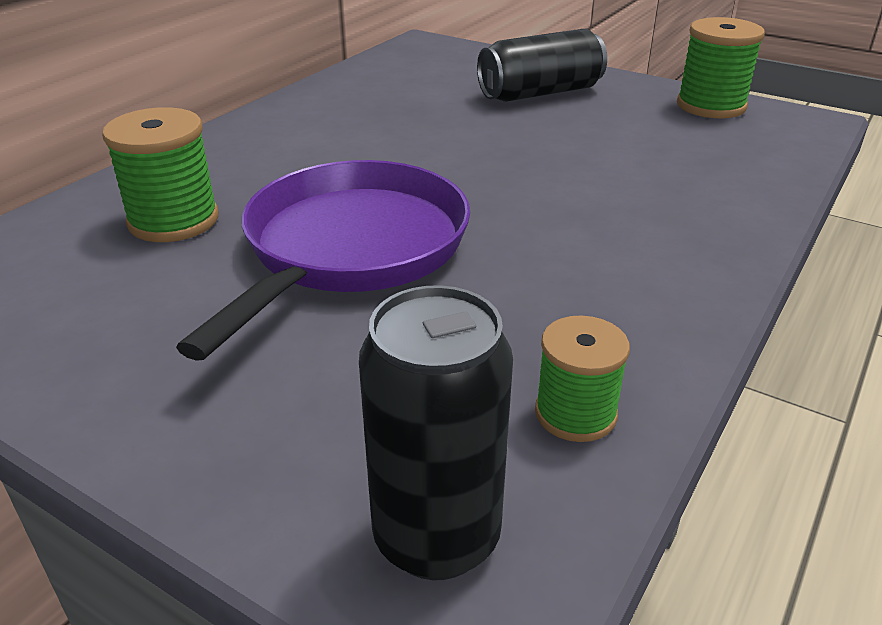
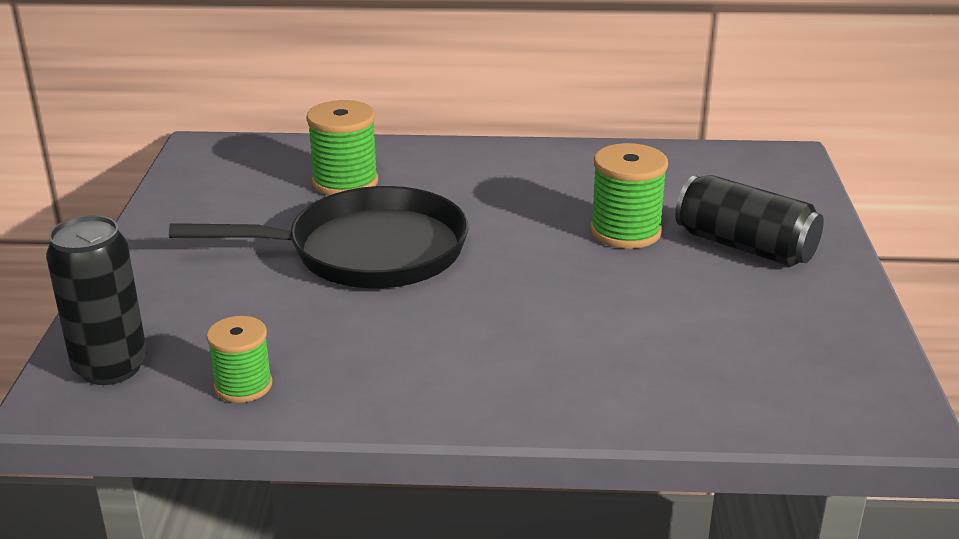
camera: 60 degrees right, 5 degrees down
(350, 249) = (367, 251): purple pan -> black pan
(711, 106) = (848, 346): green spool -> green spool (625, 231)

